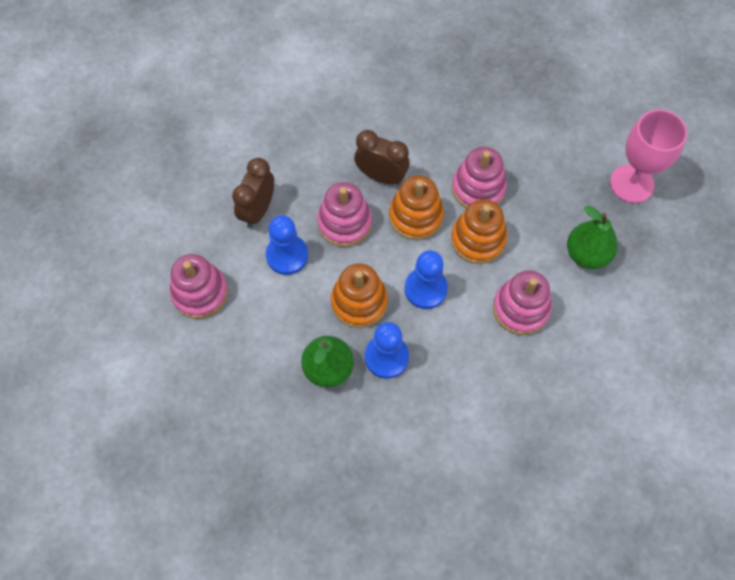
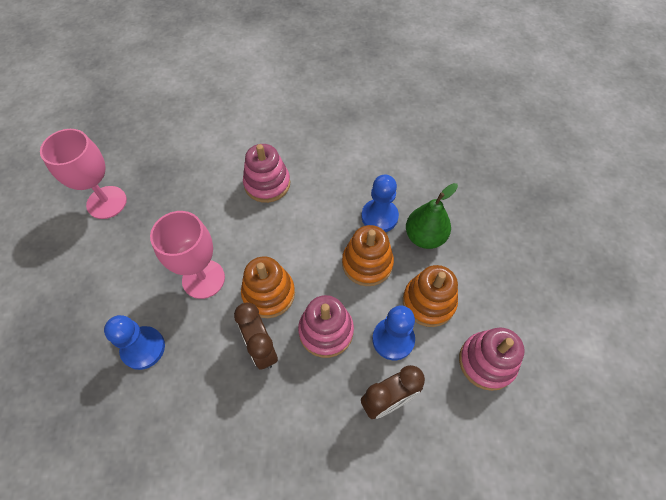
camera: 140 degrees left, 5 degrees down
(425, 289) = (313, 238): blue pawn -> blue pawn (143, 348)
(478, 188) = (203, 279): pink stacking toy -> pink goblet
(478, 239) = (245, 243): orange stacking toy -> orange stacking toy (428, 302)
(587, 254) = (190, 183): green pear -> none

